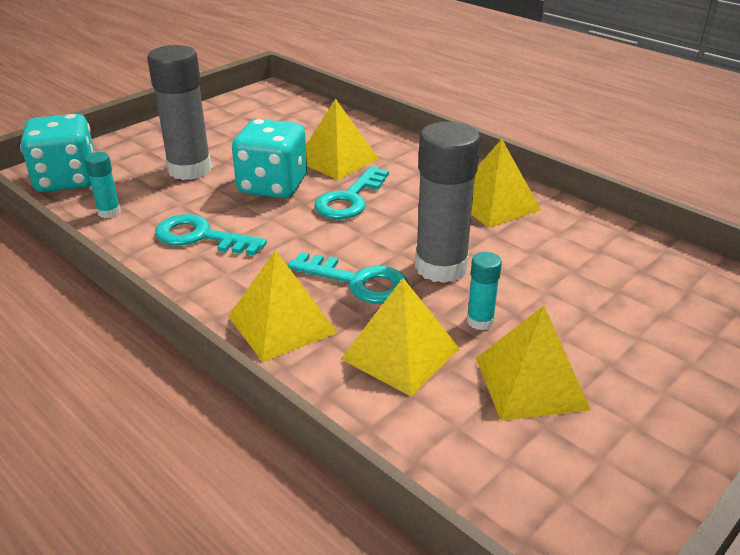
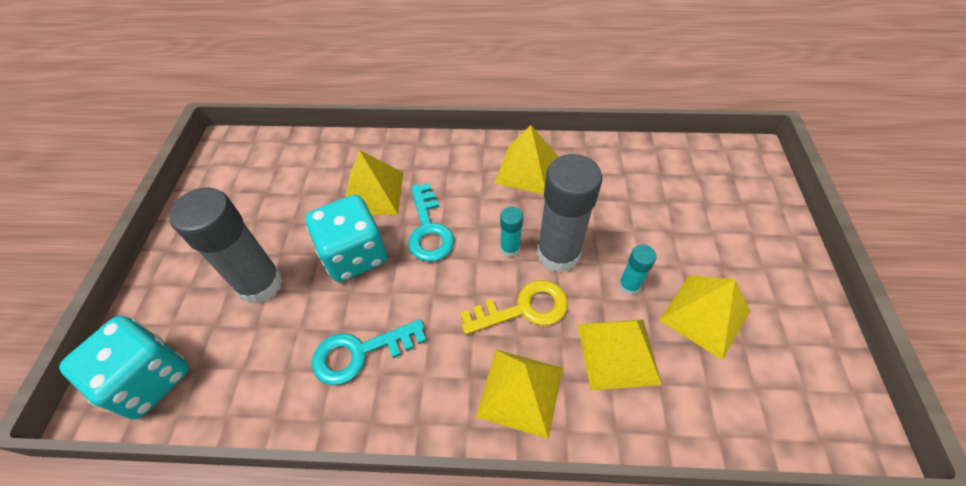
camera: 40 degrees left, 20 degrees up
(109, 212) = (243, 386): turquoise glue stick -> turquoise glue stick (510, 248)
(358, 282) = (524, 308): turquoise key -> yellow key

